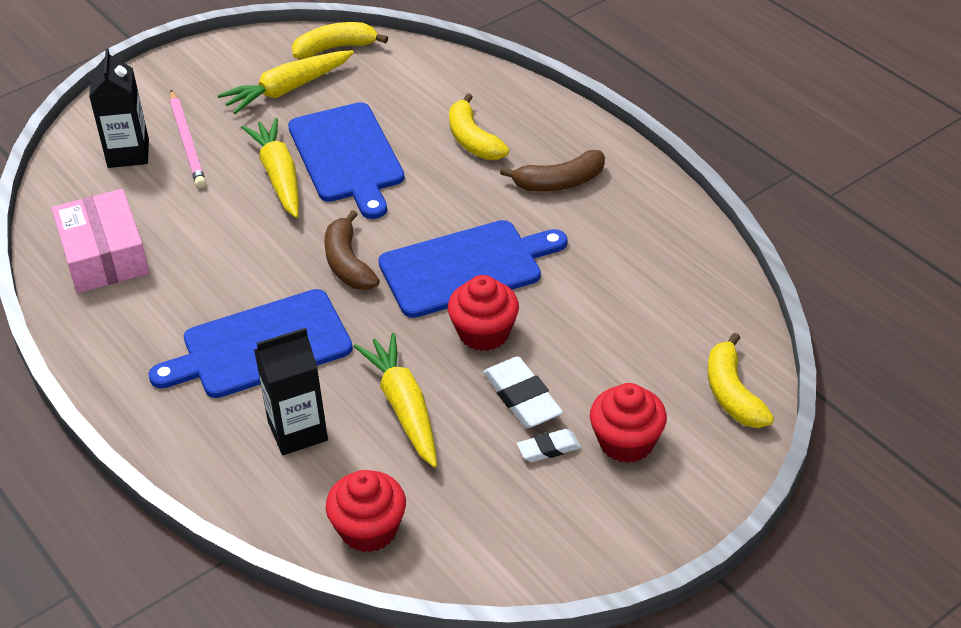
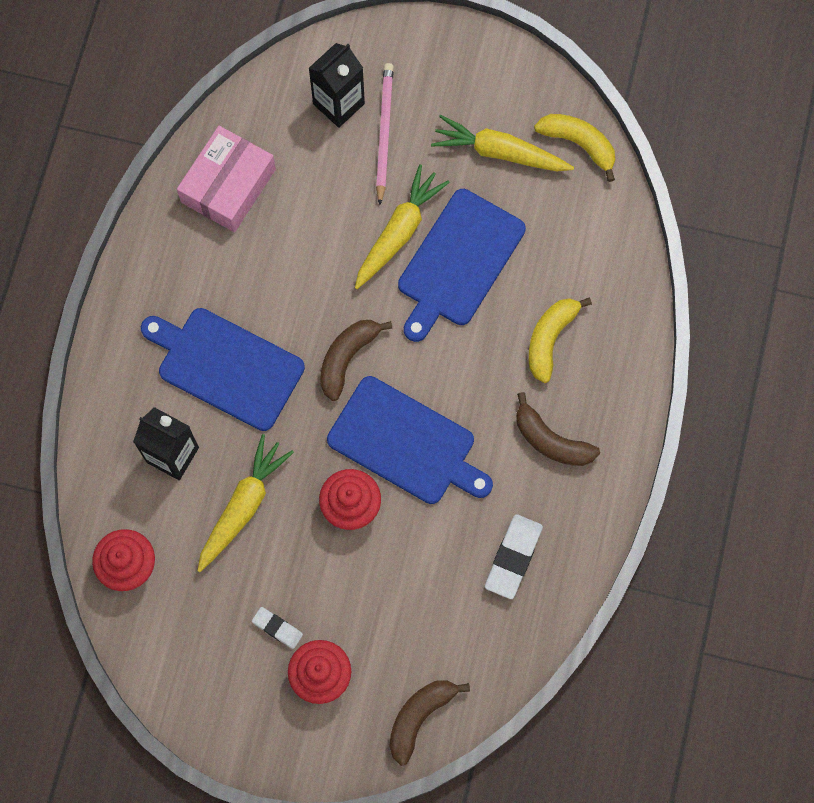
camera: 50 degrees right, 30 degrees up
(187, 141) = (384, 133): pink pencil -> pink pencil turned 150 degrees clockwise
(522, 397) = (310, 577): white eraser -> white eraser (513, 557)
(732, 394) = (419, 717): yellow banana -> brown banana

